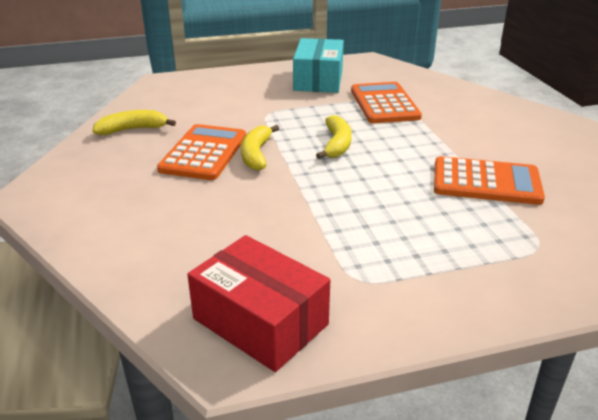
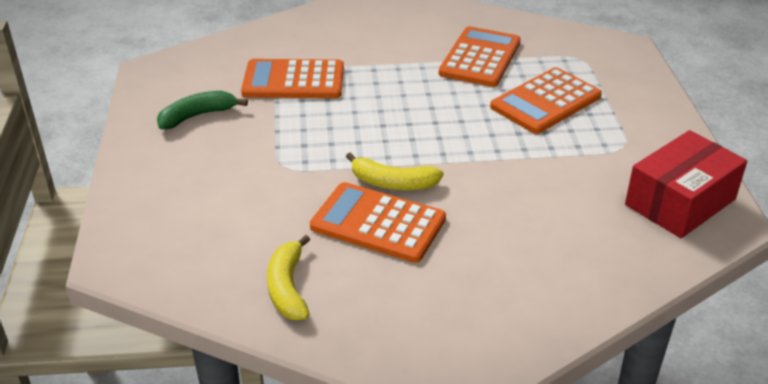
camera: 80 degrees left, 5 degrees up
(318, 80) = (197, 116): turquoise box -> green banana
(337, 144) = (385, 126): yellow banana -> none
(424, 224) = (546, 102): none -> orange calculator

